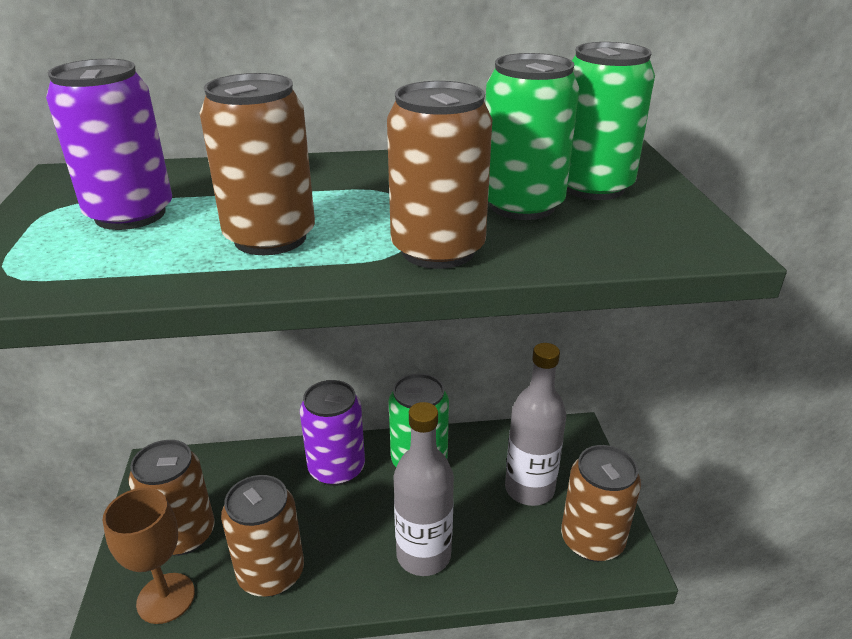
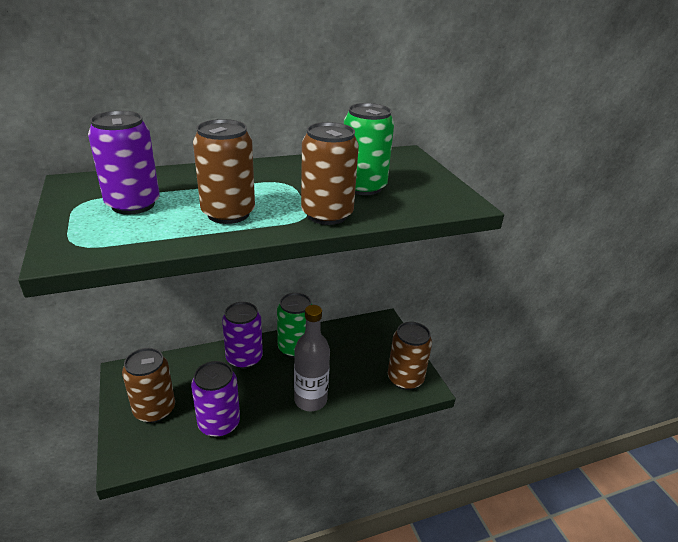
camera: 15 degrees left, 0 degrees up
(166, 598) = (154, 447): brown goblet -> none
(271, 573) = (219, 423): brown can -> purple can
(529, 489) = (364, 355): grey bottle -> none
(593, 187) = (398, 174): green can -> none

